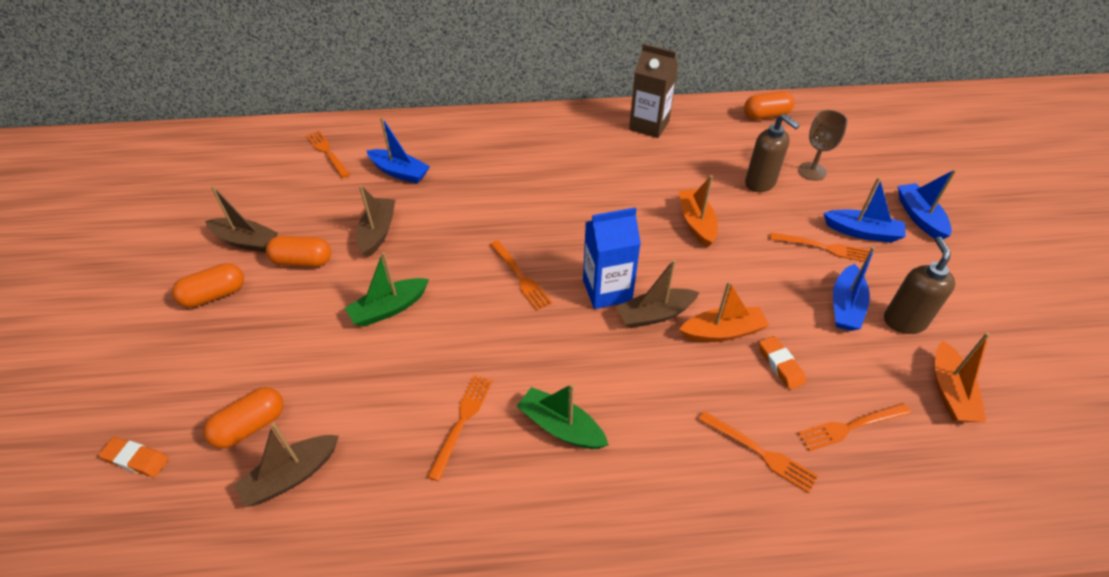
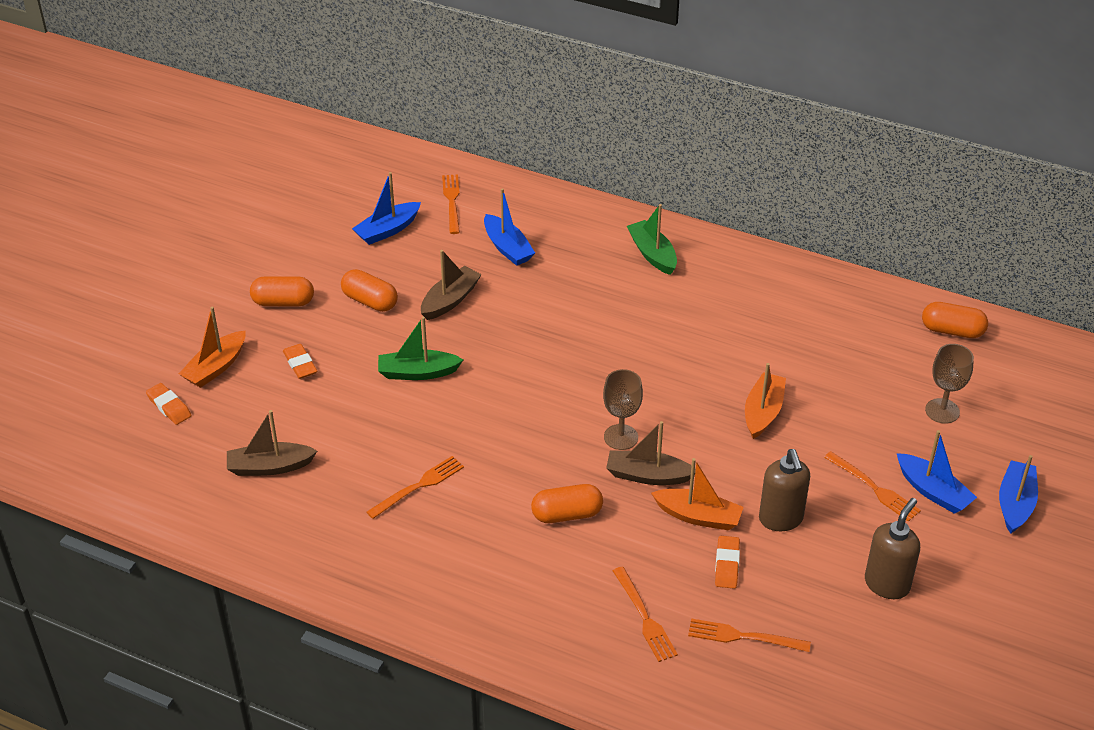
camera: 30 degrees right, 5 degrees down
(246, 241) = (332, 263): brown boat -> none
(250, 426) = (259, 418): orange capsule -> orange capsule (567, 514)
(265, 349) = (300, 364): none -> orange eraser
(520, 277) = (550, 392): orange fork -> none
(561, 427) = (494, 525): green boat -> green boat (652, 254)
(607, 290) = (621, 437): blue carton -> brown goblet
(649, 125) = (803, 293): brown carton -> none
(760, 183) = (870, 400): brown soap dispenser -> brown soap dispenser (781, 519)
(845, 306) = (841, 547): blue boat -> blue boat (387, 230)
(950, 392) = (867, 655): orange boat -> orange boat (216, 367)

